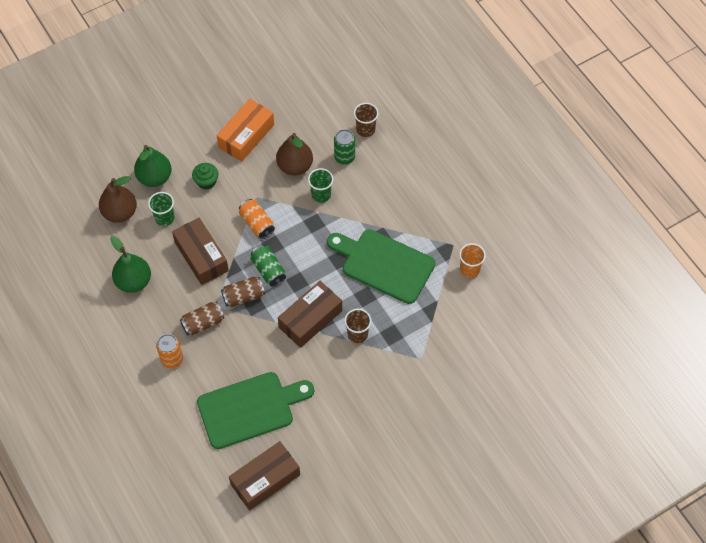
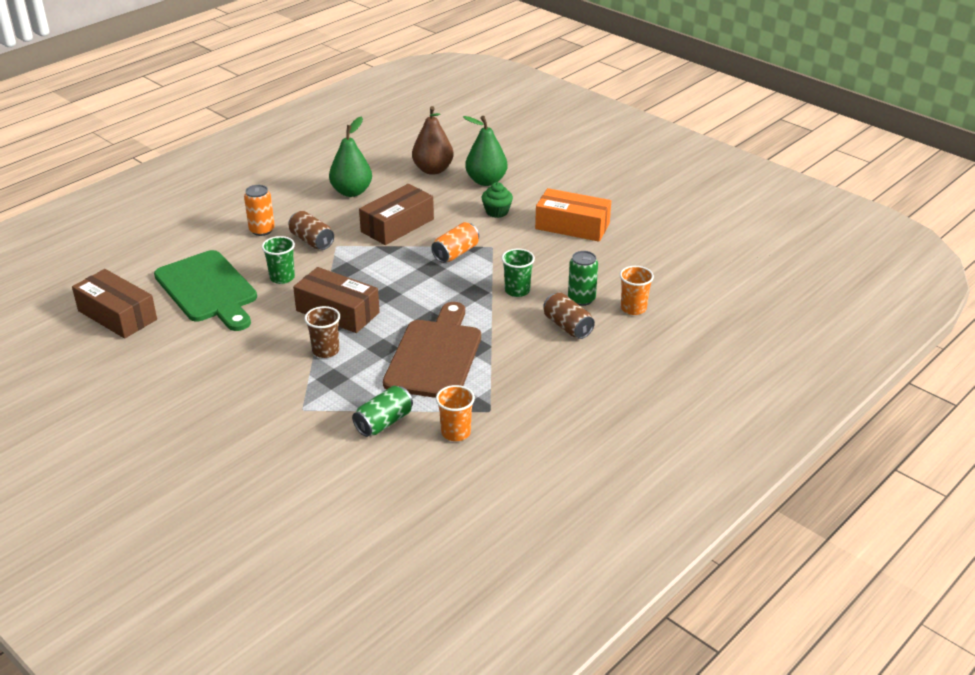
camera: 75 degrees right, 25 degrees down
(164, 218) = (437, 195): green cup -> green cup (282, 278)
(243, 296) = (354, 261): brown can -> brown can (567, 326)
(268, 270) = (395, 271): green can -> green can (384, 422)
(295, 166) = (548, 265): brown pear -> none
(365, 129) = (633, 308): brown cup -> orange cup
(384, 265) = (435, 356): green cutting board -> brown cutting board

